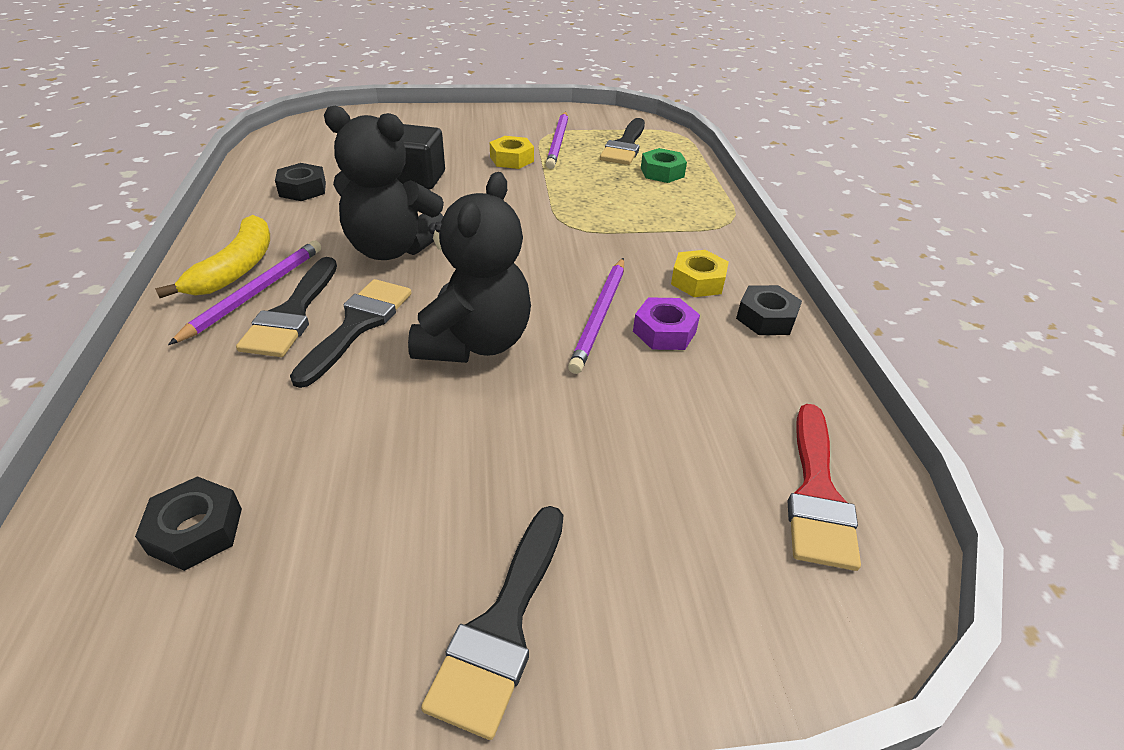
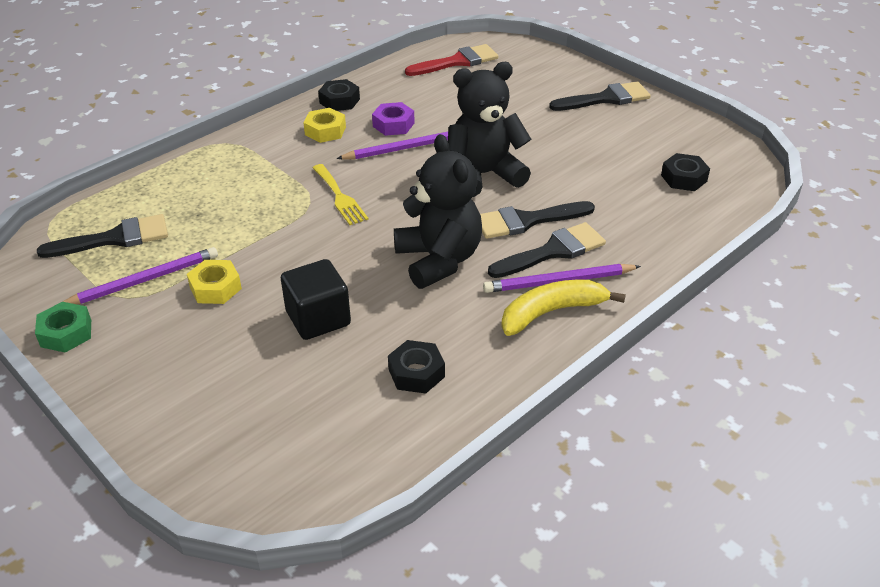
camera: 125 degrees left, 0 degrees up
(557, 242) = (340, 197): none -> yellow fork
(662, 172) = (161, 198): green nut -> green nut (66, 333)

